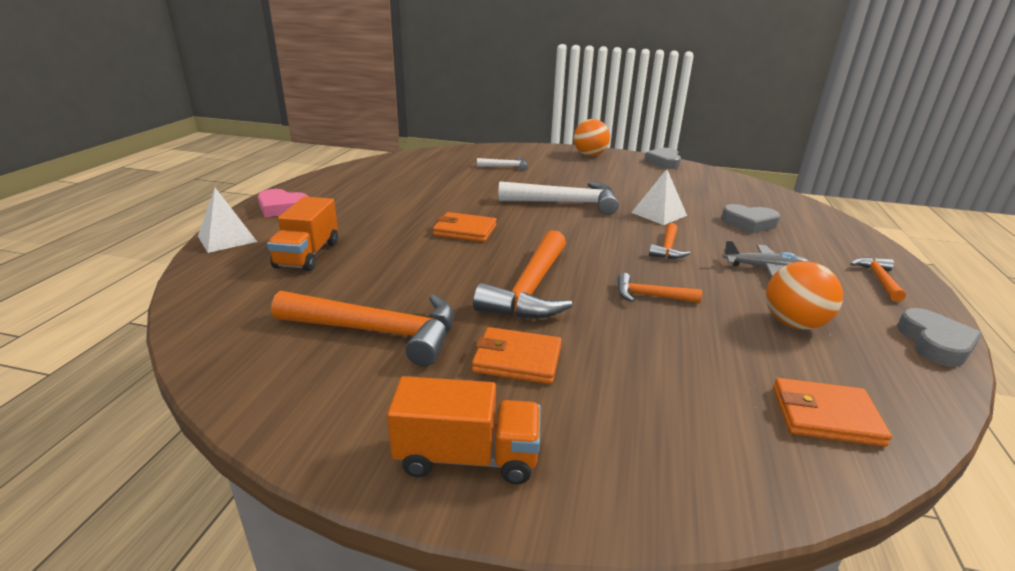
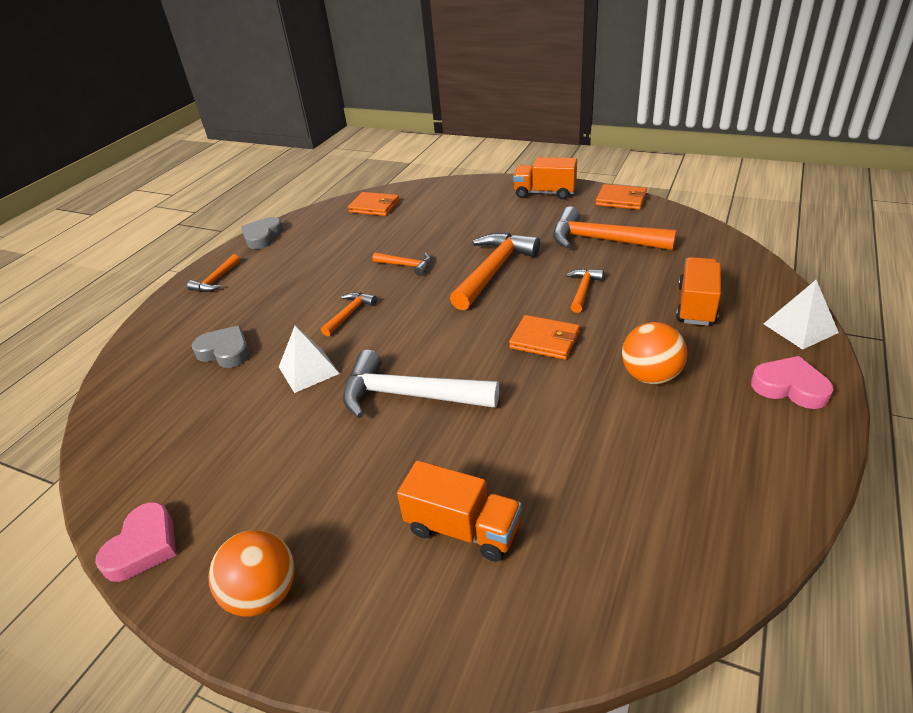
camera: 165 degrees left, 10 degrees up
(421, 268) = (583, 290): none -> orange hammer
(506, 167) = (463, 528): white hammer -> orange truck
(517, 359) = (515, 227): orange wallet -> orange wallet (621, 200)
(664, 162) = (143, 546): grey heart -> pink heart
(765, 268) = (290, 291): grey plane -> none
(793, 323) = (330, 247): orange ball -> orange ball (650, 376)

